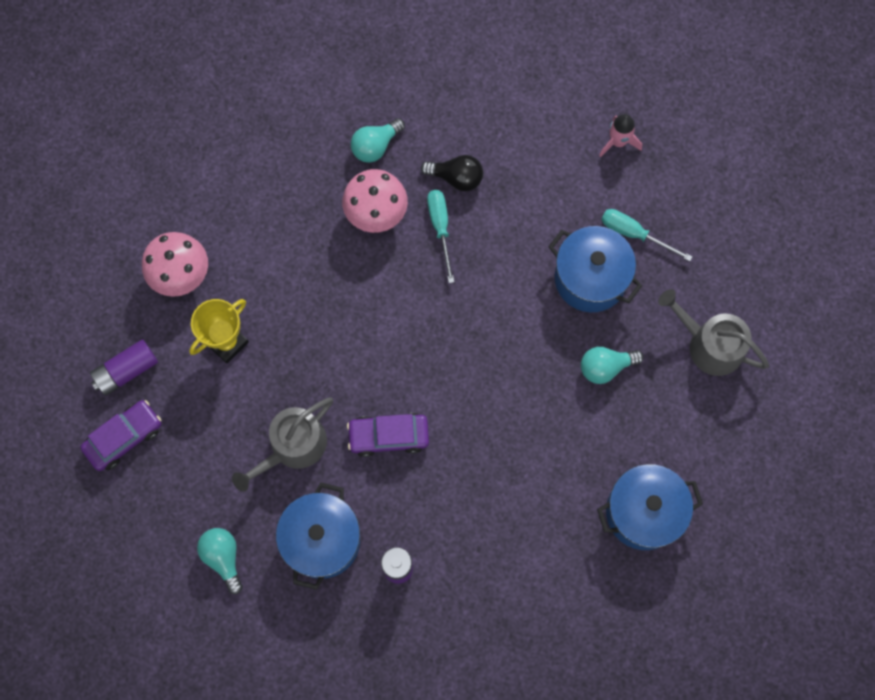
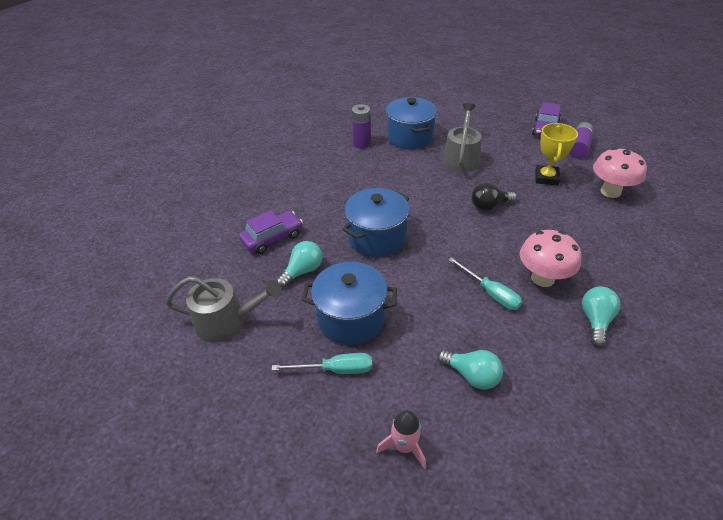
camera: 150 degrees right, 30 degrees down
(223, 557) = (449, 116): turquoise light bulb -> turquoise light bulb (471, 375)
(388, 436) = (415, 182): purple car -> purple car (272, 238)
(456, 178) = (514, 332): black light bulb -> black light bulb (489, 206)
(643, 512) = (233, 215): blue pot -> blue pot (377, 237)

